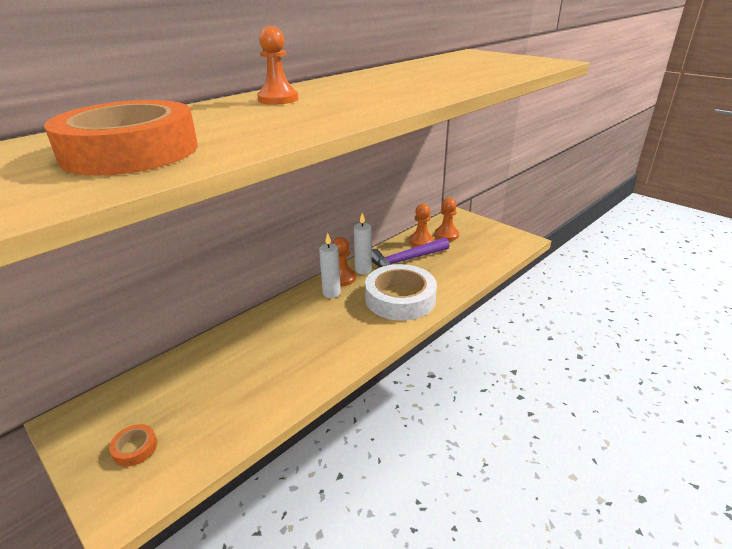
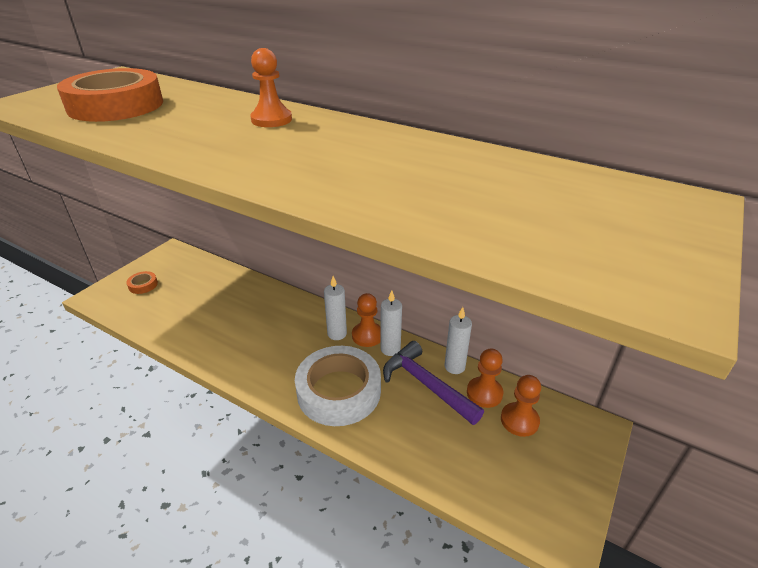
camera: 75 degrees right, 5 degrees up
(393, 247) = (454, 366): none -> white candle

